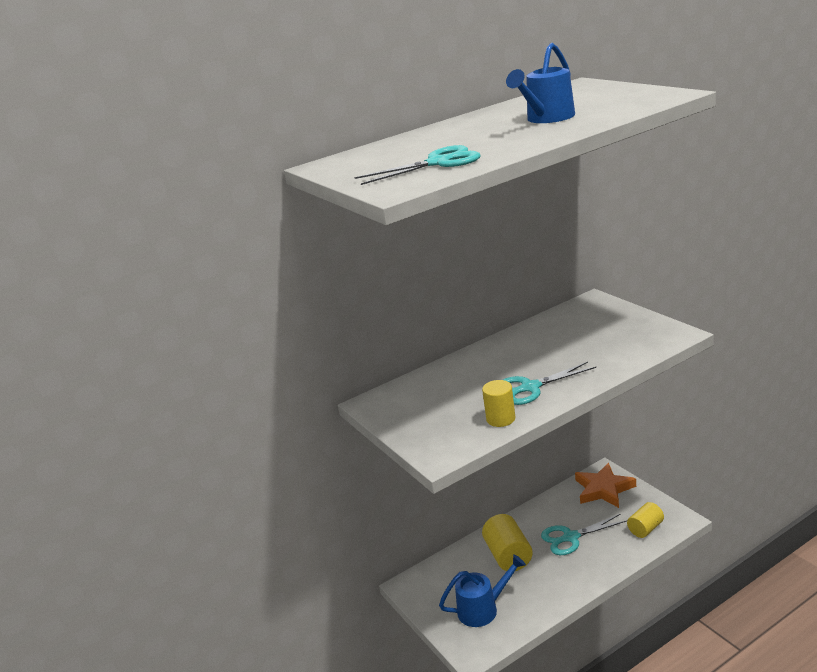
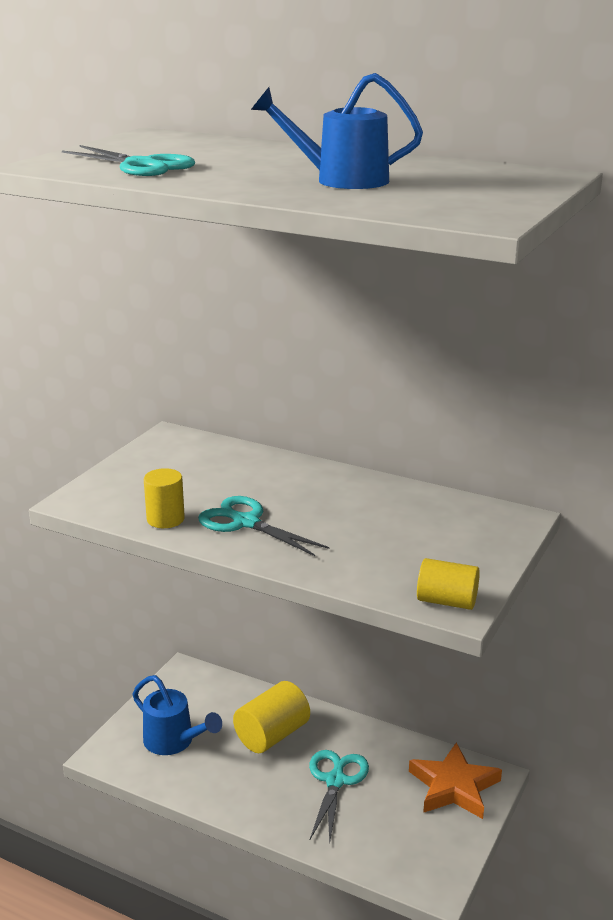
camera: 55 degrees right, 0 degrees up
(571, 537) = (335, 781): turquoise scissors -> turquoise scissors turned 60 degrees clockwise
(645, 529) = (395, 851): yellow cylinder -> yellow cylinder (447, 601)

